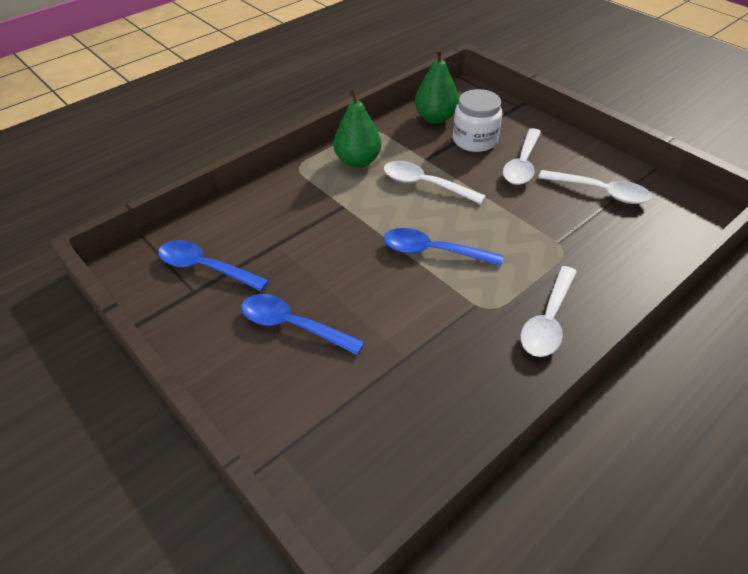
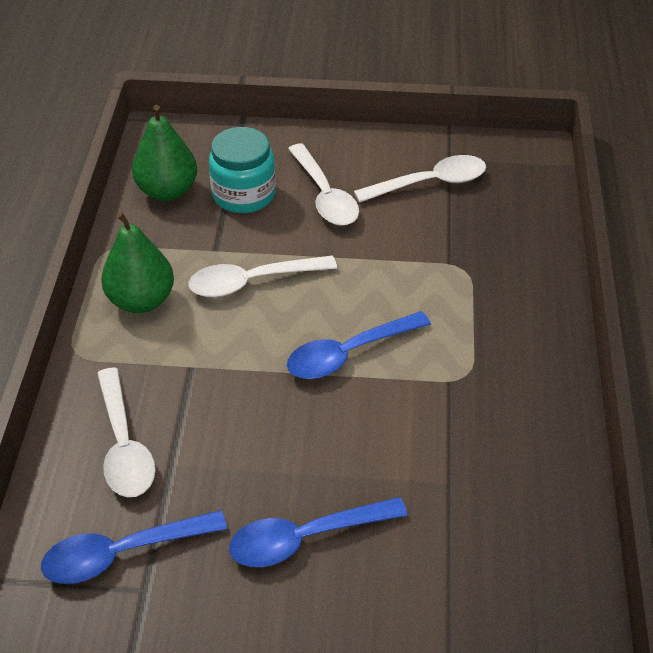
camera: 45 degrees left, 0 degrees up
(475, 140) = (244, 194): white jar -> turquoise jar
(548, 320) = (525, 350): white spoon -> white spoon (124, 445)

